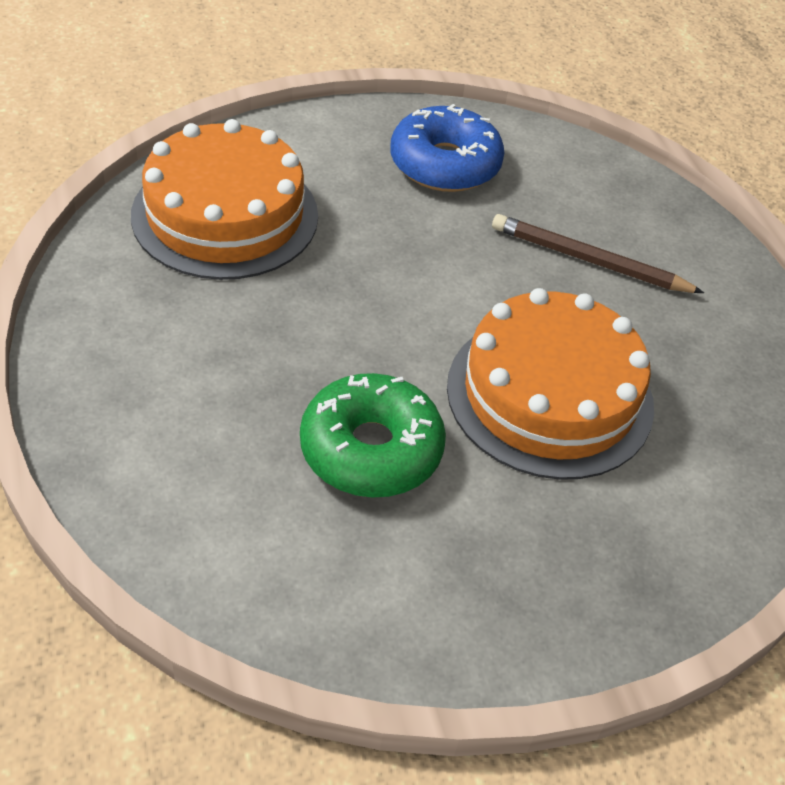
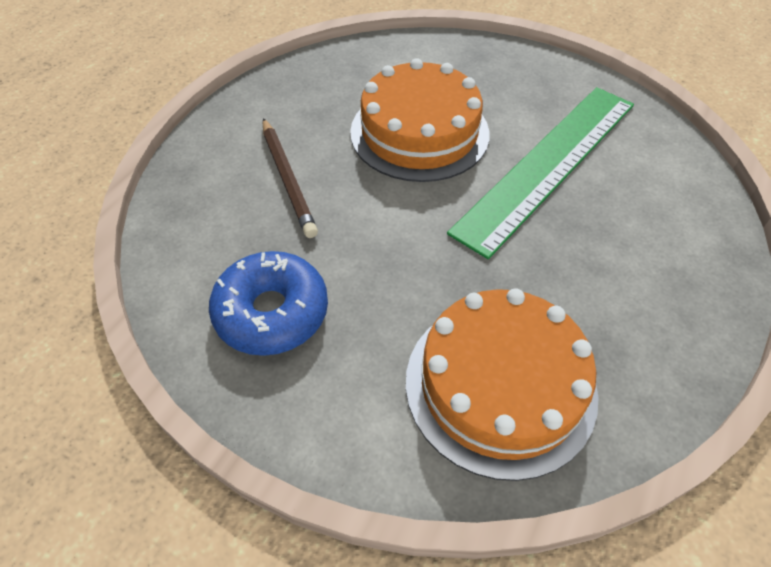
camera: 130 degrees left, 5 degrees up
(371, 449) = (548, 164): green donut -> green ruler

